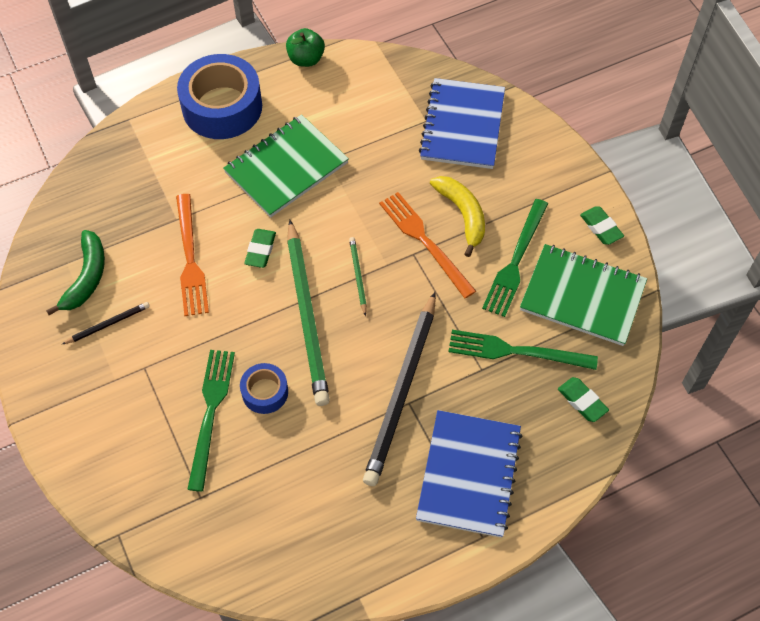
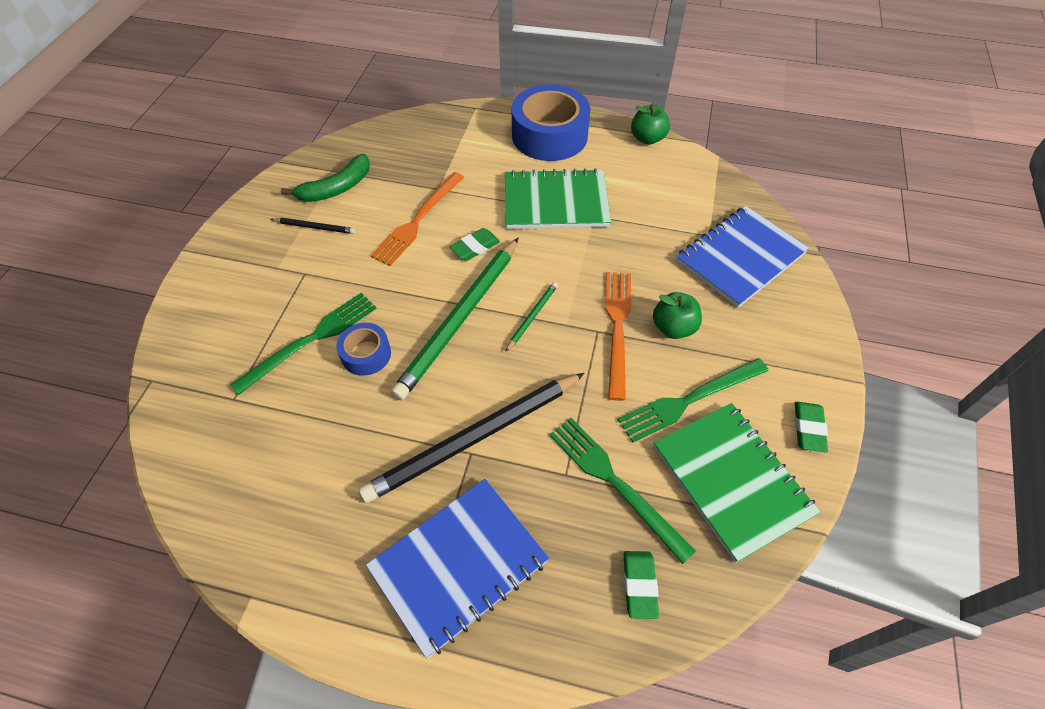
camera: 40 degrees right, 5 degrees down
(462, 215) = (673, 328): yellow banana -> green apple

